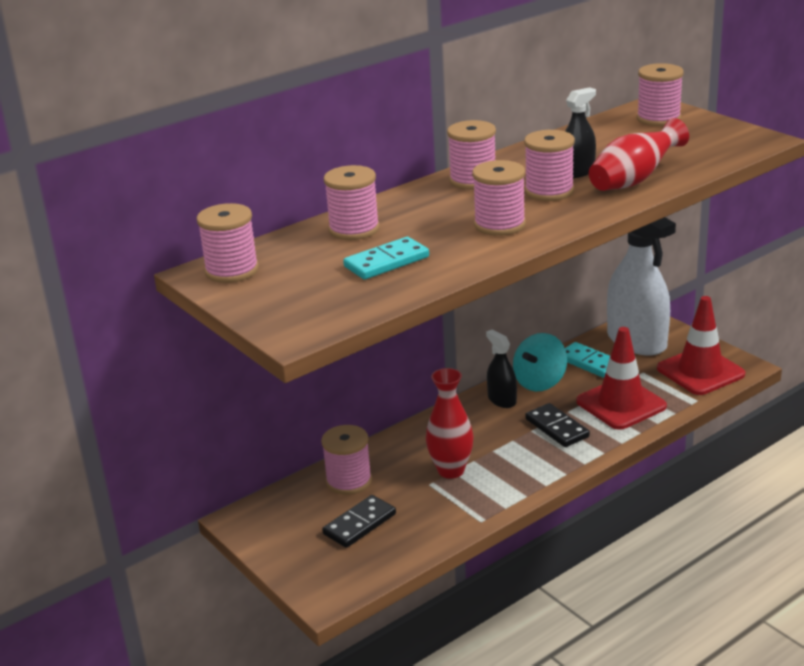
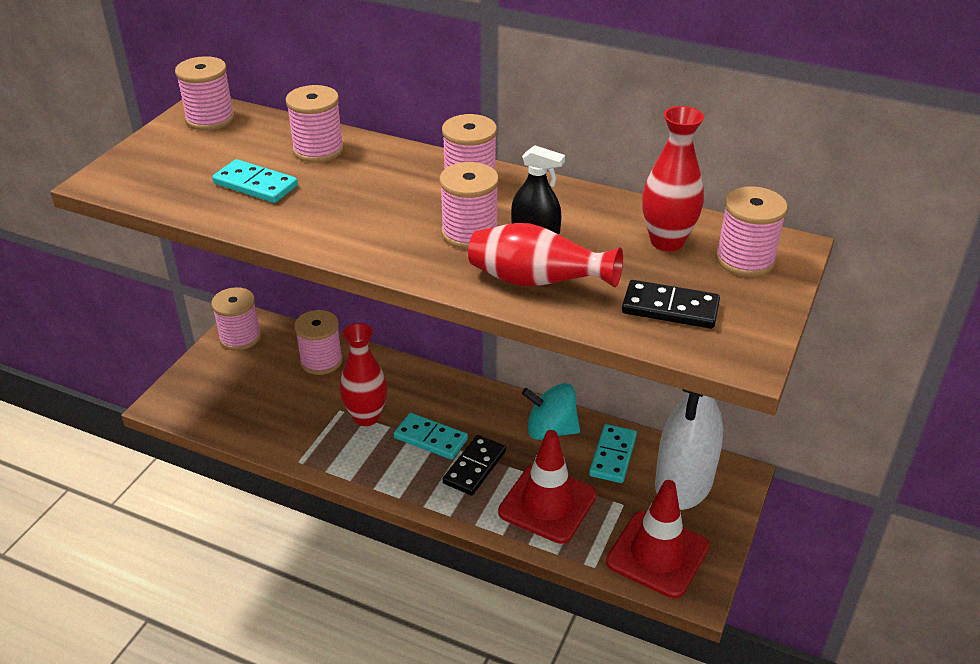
camera: 60 degrees right, 10 degrees up
(359, 524) = (264, 388): black domino -> black domino (670, 308)
(499, 225) = (367, 224): pink spool -> pink spool (240, 337)
(502, 400) = (501, 413): black spray bottle -> none
(506, 442) = (430, 439): none -> turquoise domino
(617, 135) = (667, 241): none -> red vase

